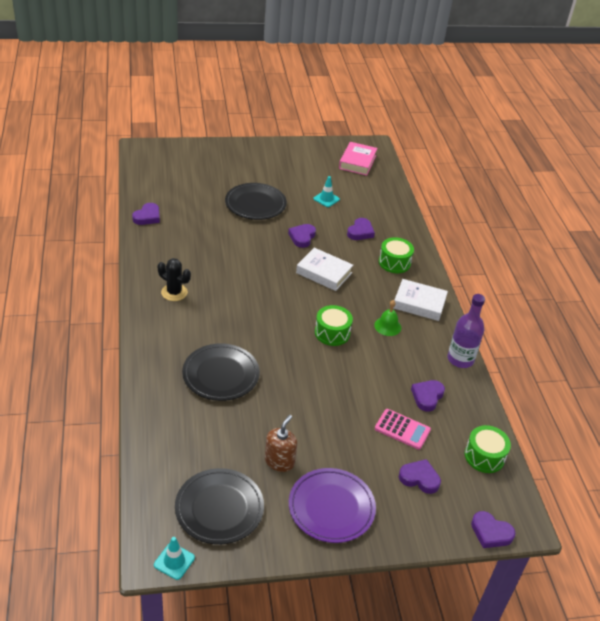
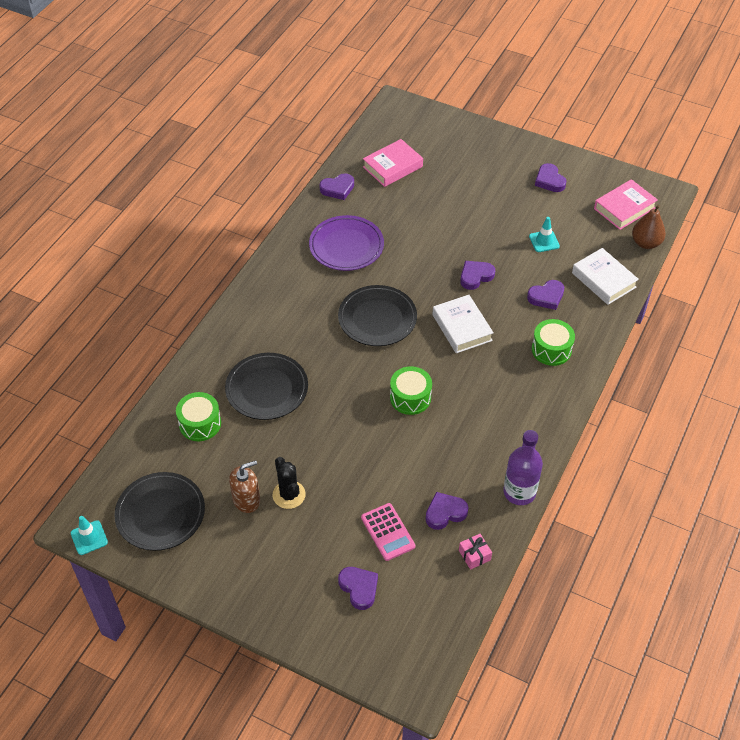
camera: 40 degrees right, 10 degrees up
(174, 292) = (295, 283): black cactus -> black cactus (289, 495)
(176, 189) = (392, 167): none -> pink book
(255, 204) = (459, 217): black plate -> black plate (377, 318)
(331, 507) = (253, 568): purple plate -> purple plate (346, 246)
(387, 326) = (475, 418): green bell -> none
(390, 177) = (646, 243): none -> brown pear
(419, 303) = (534, 409): white book -> white book (603, 280)
(472, 414) = (474, 555): none -> pink gift
(484, 456) = (444, 604): green drum -> green drum (200, 424)
(490, 532) = (377, 678): purple heart -> purple heart (549, 180)

